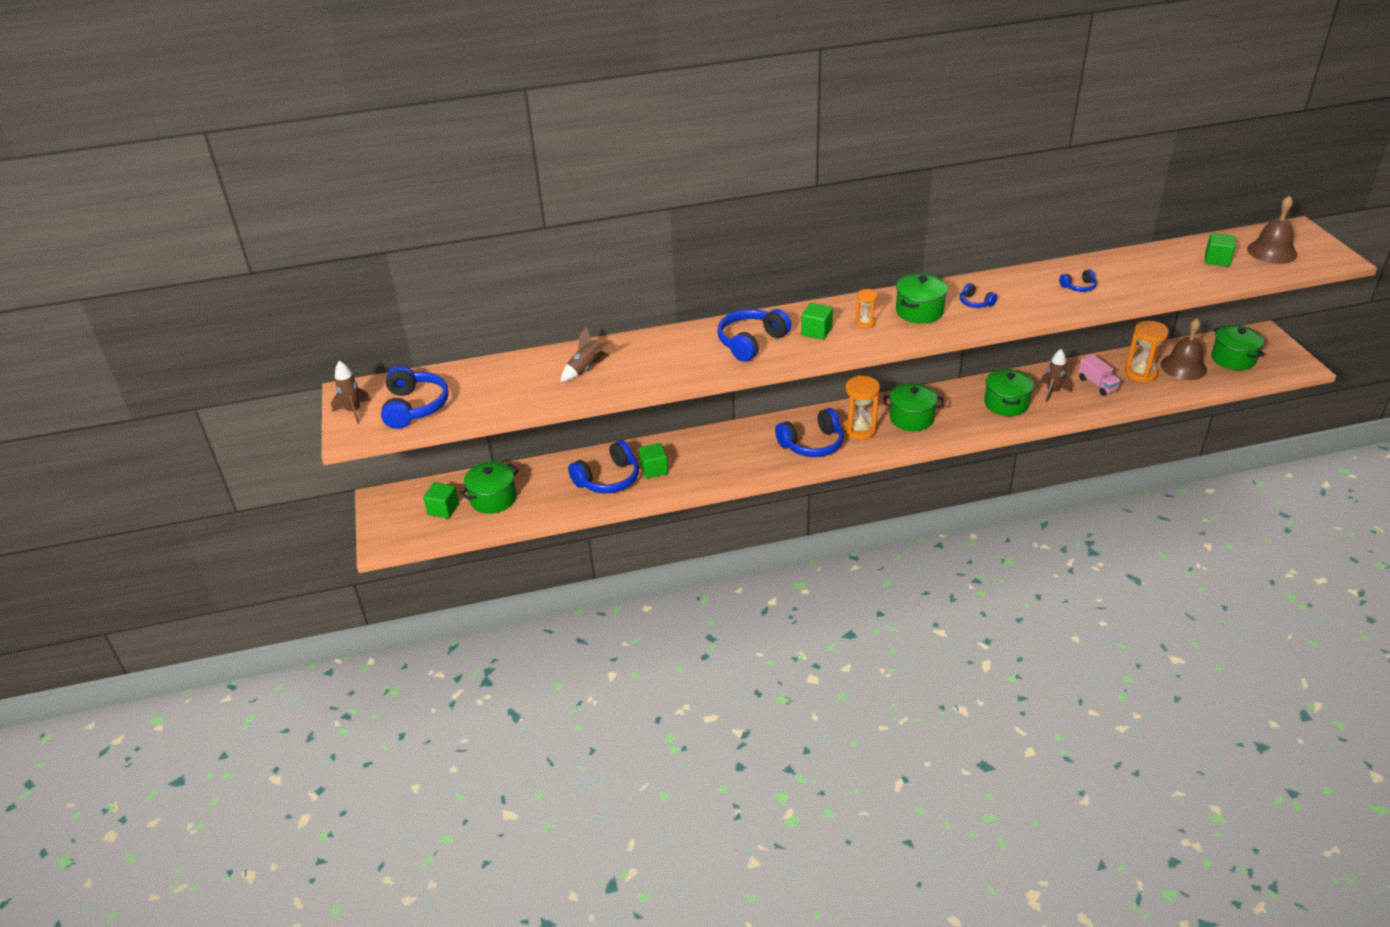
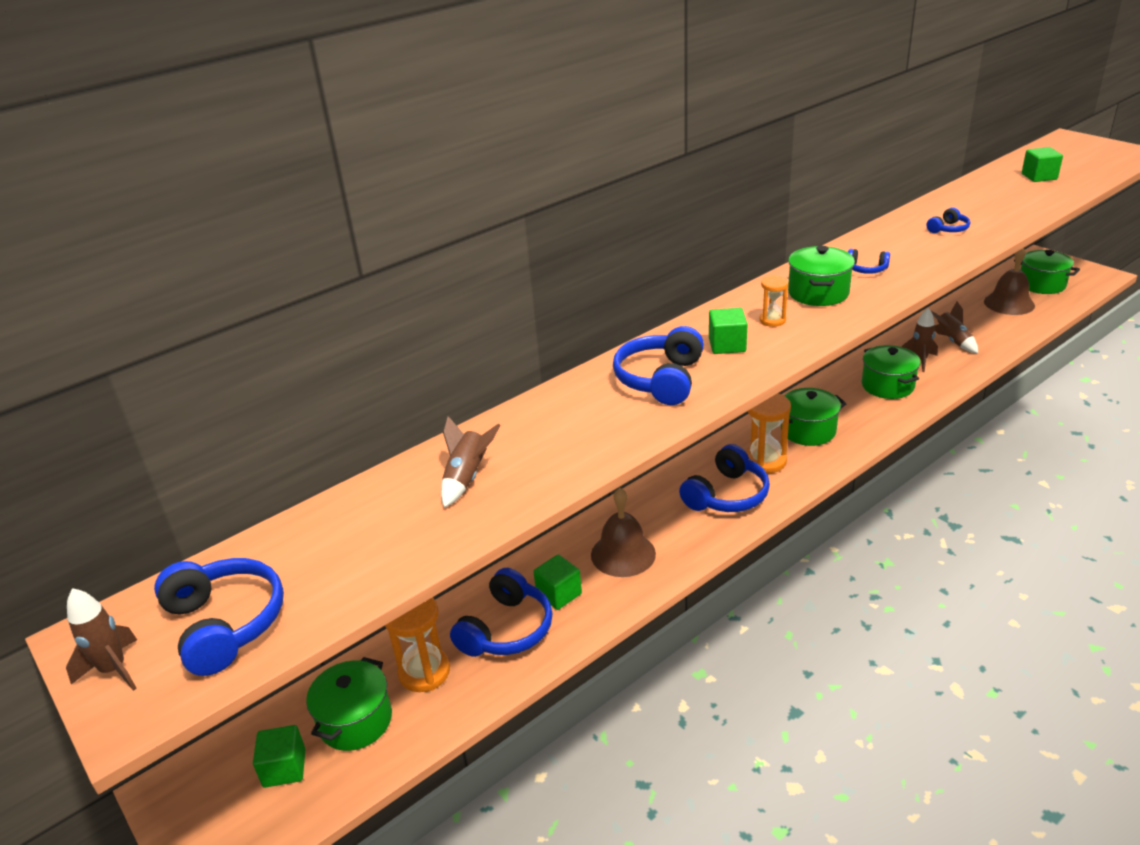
camera: 25 degrees left, 5 degrees down
(1097, 384) = (952, 341): pink truck -> brown rocket
(1141, 373) = (979, 319): orange hourglass -> orange hourglass (424, 672)
(1272, 251) = (1074, 159): brown bell -> brown bell (623, 554)

